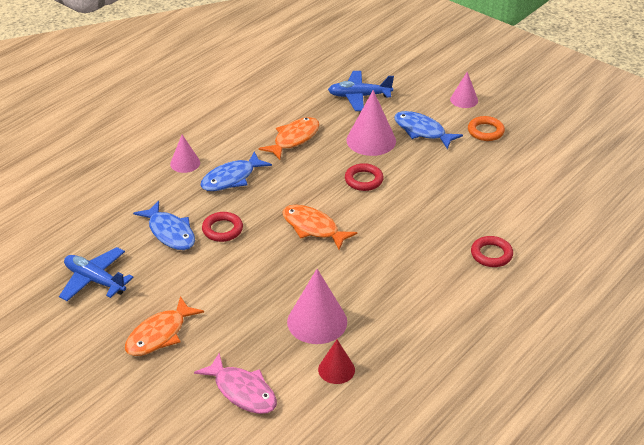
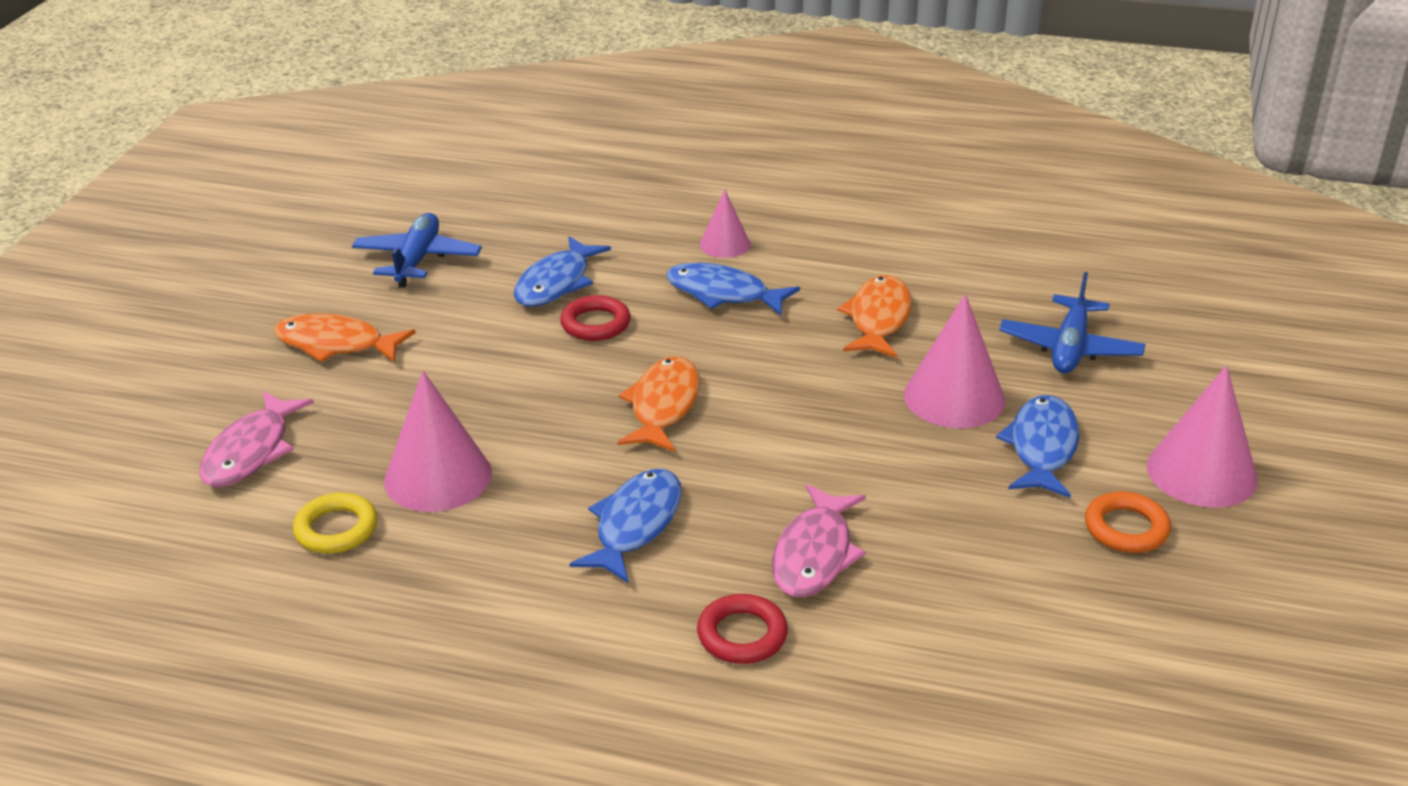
camera: 65 degrees right, 5 degrees down
(294, 139) = (878, 319): orange fish -> orange fish turned 90 degrees counterclockwise
(336, 369) = (336, 529): red cone -> yellow ring
(359, 96) = (1070, 348): blue plane -> blue plane turned 135 degrees counterclockwise
(363, 180) = (833, 421): red ring -> none
(399, 264) = (635, 525): none -> blue fish
(452, 217) = (814, 554): none -> pink fish
(464, 100) = (1201, 472): pink cone -> pink cone, size x1.70

